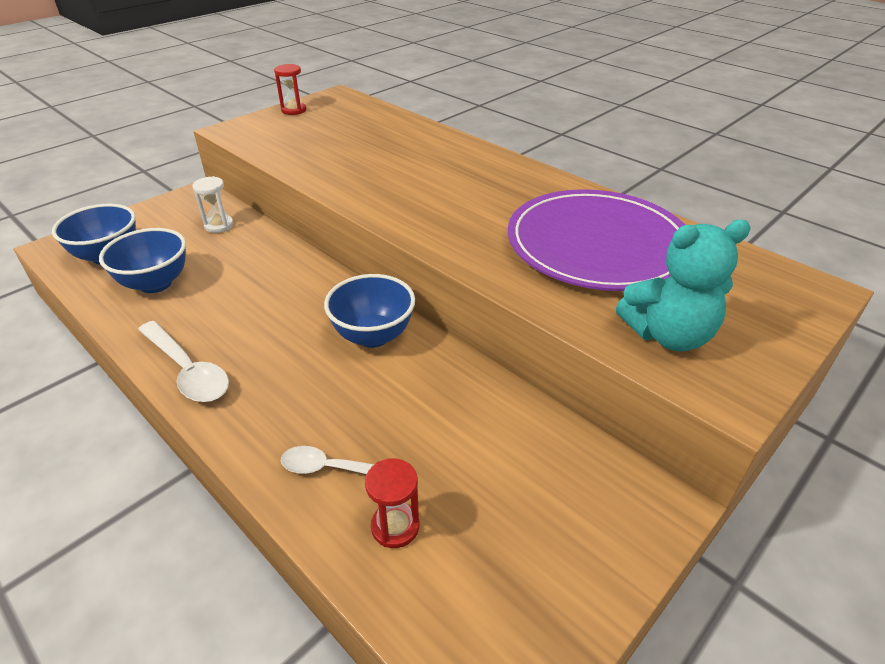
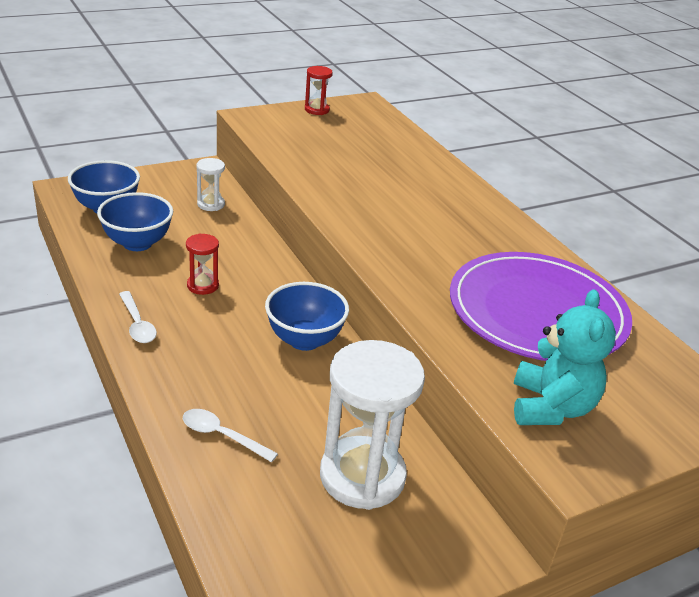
camera: 15 degrees right, 5 degrees down
(188, 370) = (137, 324): white spoon -> white spoon, size x0.66
(395, 526) = (252, 494): red hourglass -> red hourglass (202, 285)
(499, 464) = (362, 476): none -> white hourglass
(668, 335) = (551, 407): turquoise teddy bear -> turquoise teddy bear turned 90 degrees counterclockwise

